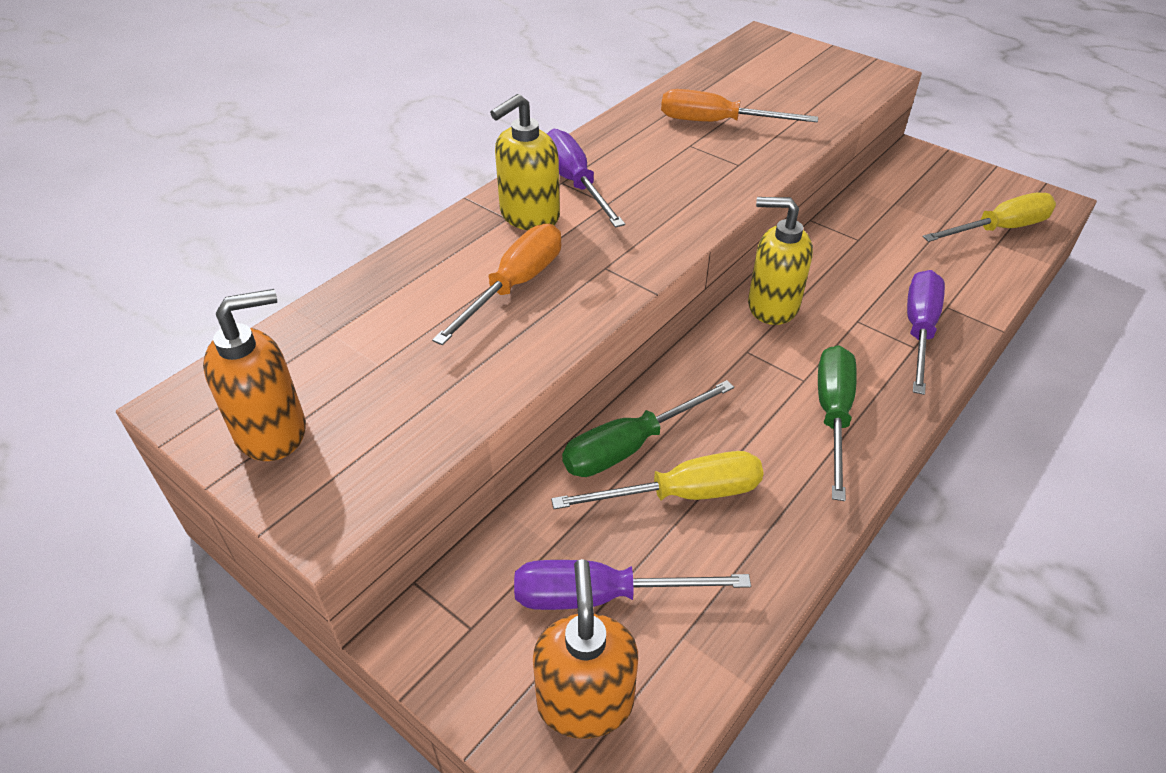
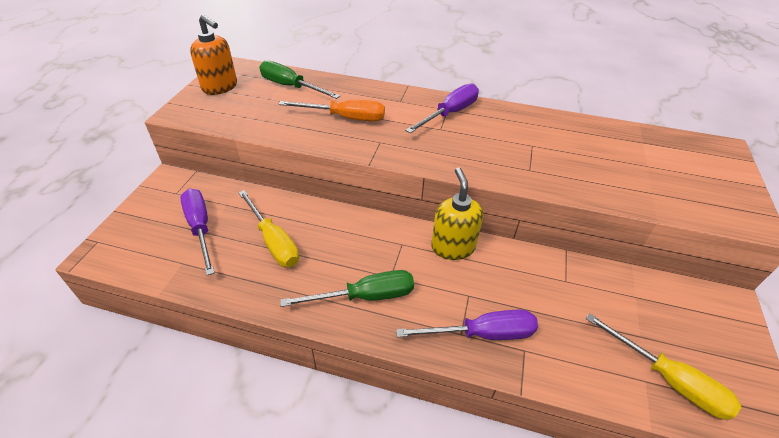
camera: 65 degrees right, 0 degrees up
(529, 216) = (407, 107): yellow soap dispenser -> none
(585, 701) = (142, 238): orange soap dispenser -> none
(630, 446) = (300, 213): green screwdriver -> green screwdriver (290, 86)
(716, 123) = (571, 150): orange screwdriver -> none

